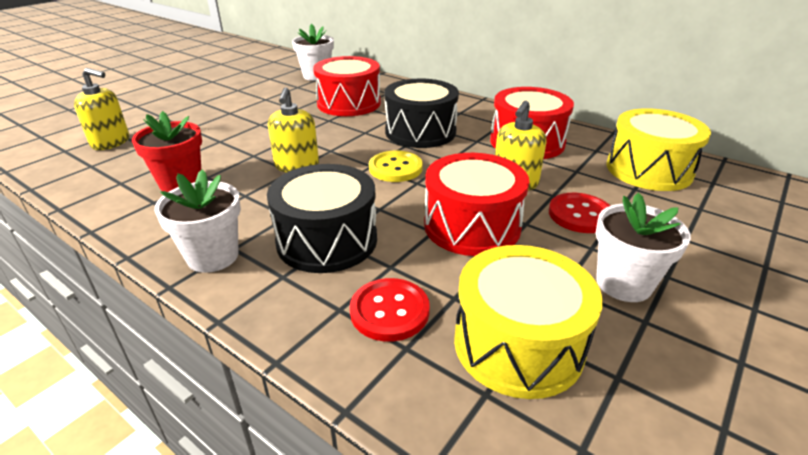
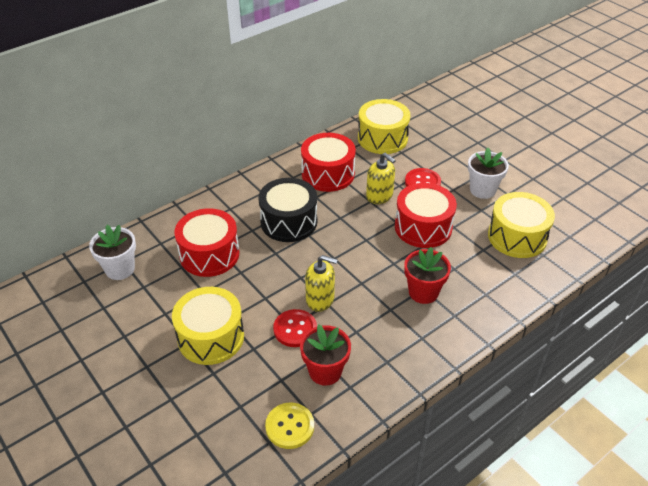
camera: 75 degrees left, 10 degrees up
(111, 142) = (221, 434): yellow soap dispenser -> none
(213, 256) = (428, 348): white flower pot -> none
(235, 120) = (211, 337): none -> yellow drum
(327, 240) = (423, 292): black drum -> red flower pot
(389, 311) = (490, 275): red button -> red button (295, 329)
(395, 168) = (343, 246): yellow button -> yellow button (290, 426)

